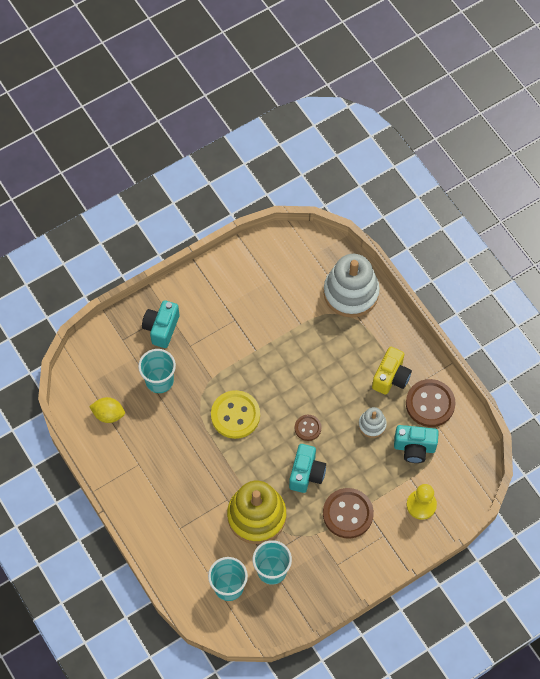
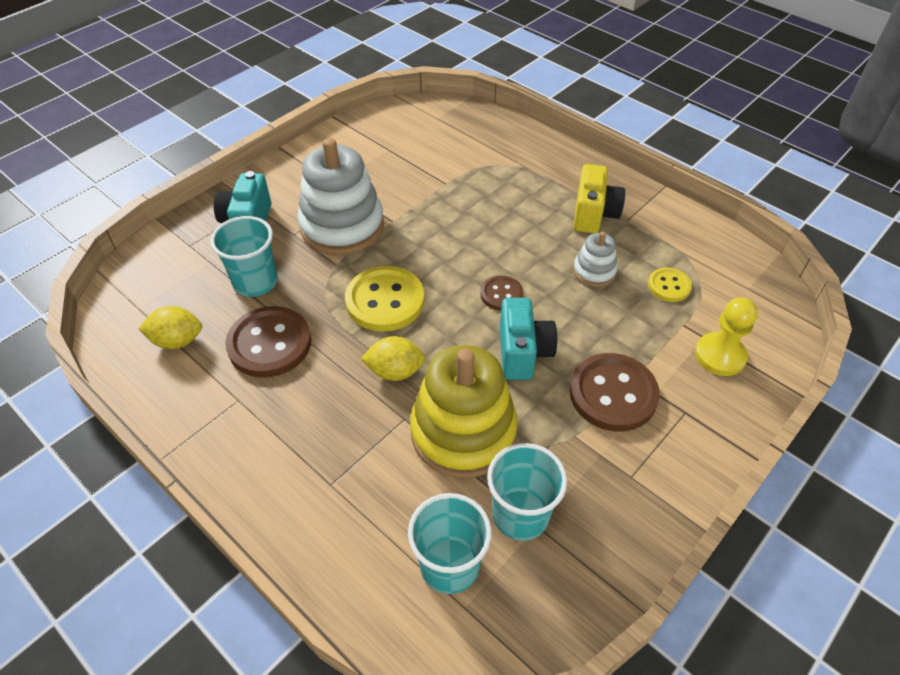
camera: 15 degrees left, 15 degrees down
(229, 467) = (395, 371): none -> yellow lemon
(351, 293) = (500, 143): white stacking toy -> white stacking toy (342, 226)
(414, 448) = (669, 286): turquoise camera -> yellow button
(430, 404) = (662, 232): brown button -> brown button (269, 344)

